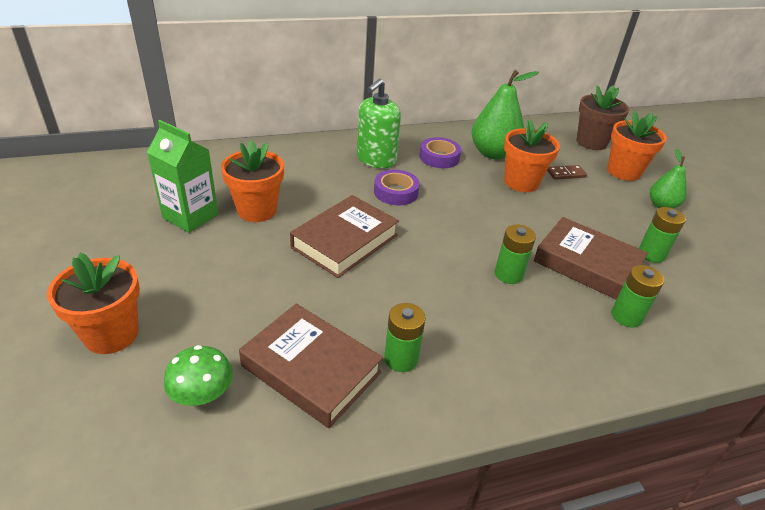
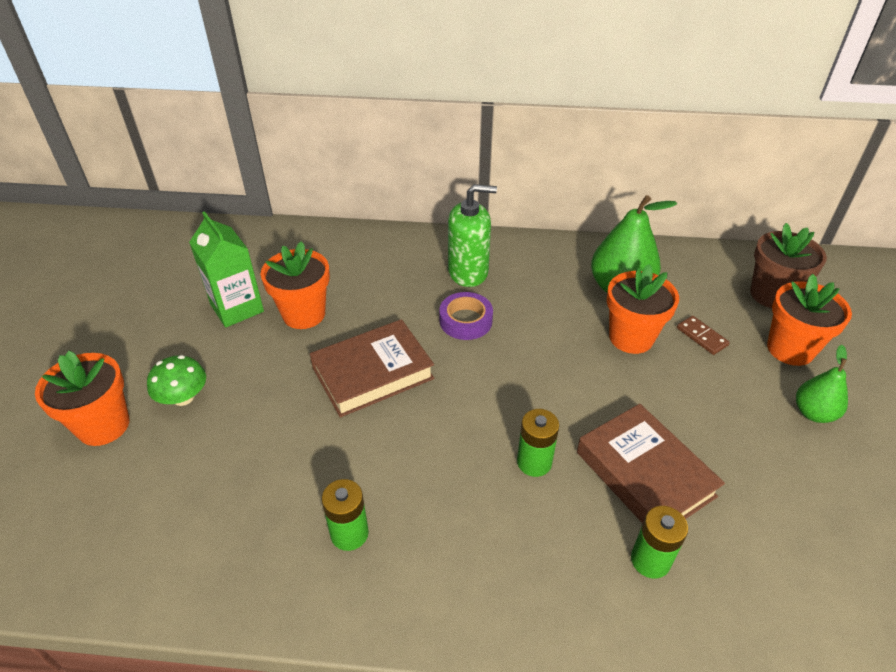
camera: 25 degrees right, 5 degrees up
(202, 394) = (145, 513): green mushroom -> green mushroom (183, 397)
(311, 369) = (254, 518): brown book -> none
(376, 160) = (468, 272): green soap dispenser -> green soap dispenser turned 150 degrees counterclockwise
(439, 157) = (546, 282): purple tape -> none
(566, 174) = (701, 337): brown domino -> brown domino turned 45 degrees clockwise
(651, 254) = (746, 482): green battery -> none

